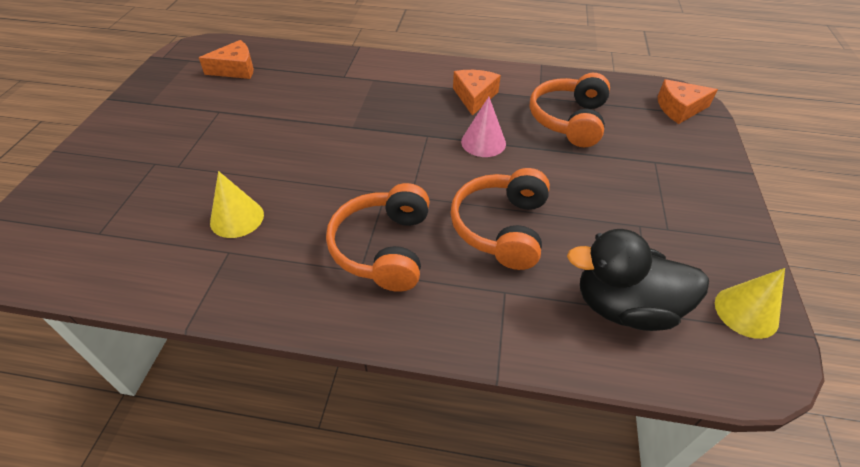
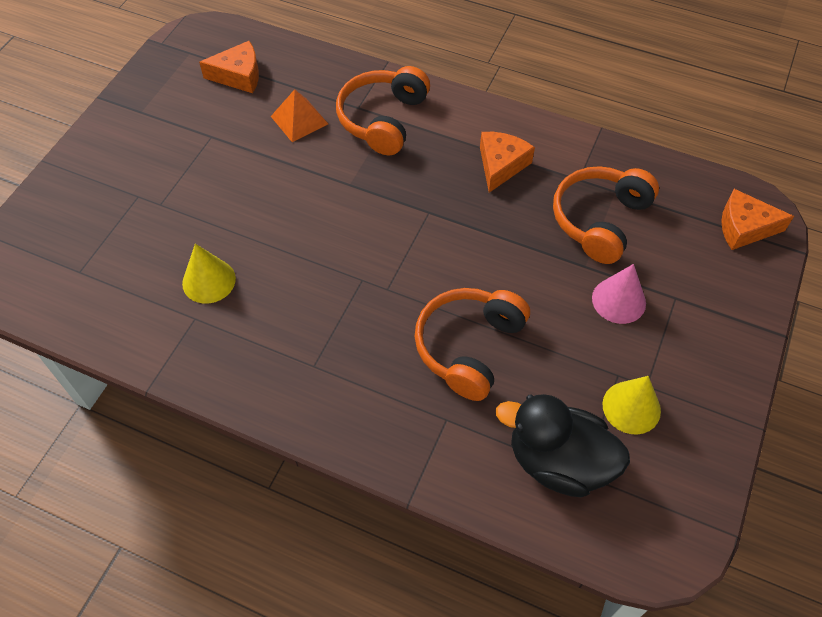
camera: 15 degrees right, 10 degrees up
(296, 90) = (299, 120): none -> orange pyramid
(383, 248) = (343, 345): orange headphones -> orange headphones (383, 119)
(483, 142) = (488, 233): pink cone -> pink cone (618, 300)
(746, 312) = (680, 495): yellow cone -> yellow cone (631, 407)

